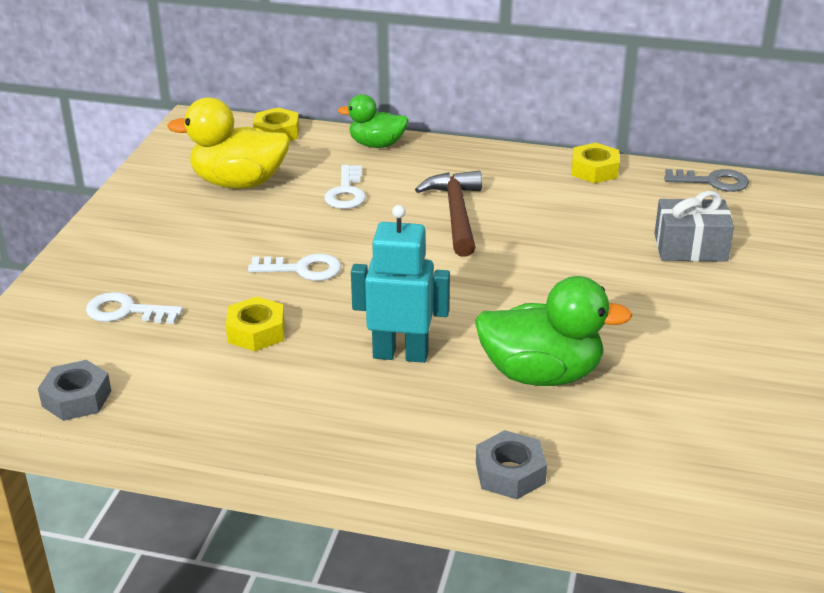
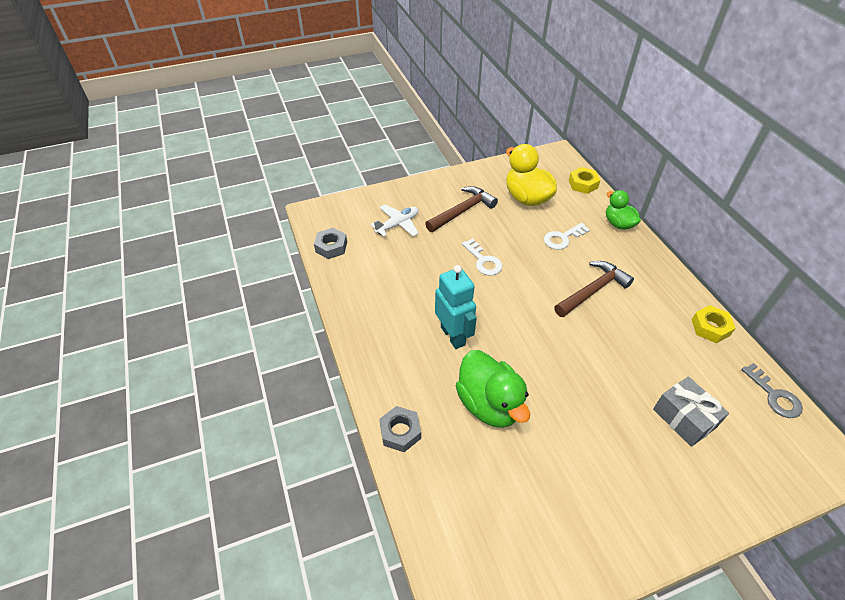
camera: 55 degrees right, 15 degrees up
(126, 311) = (397, 224): white key -> white plane
(185, 243) = (462, 211): none -> brown hammer
(256, 332) = (422, 274): yellow nut -> none

